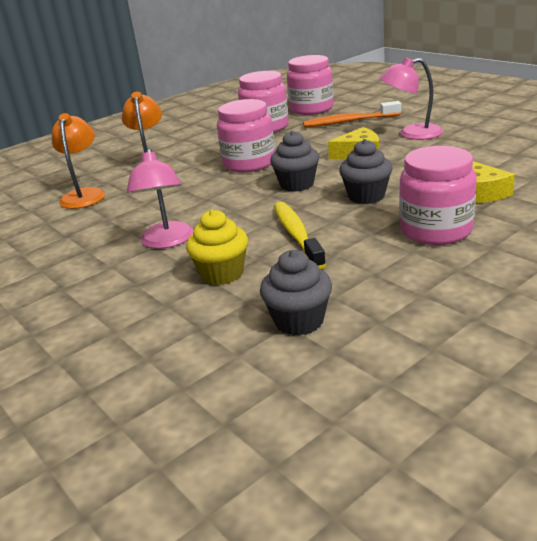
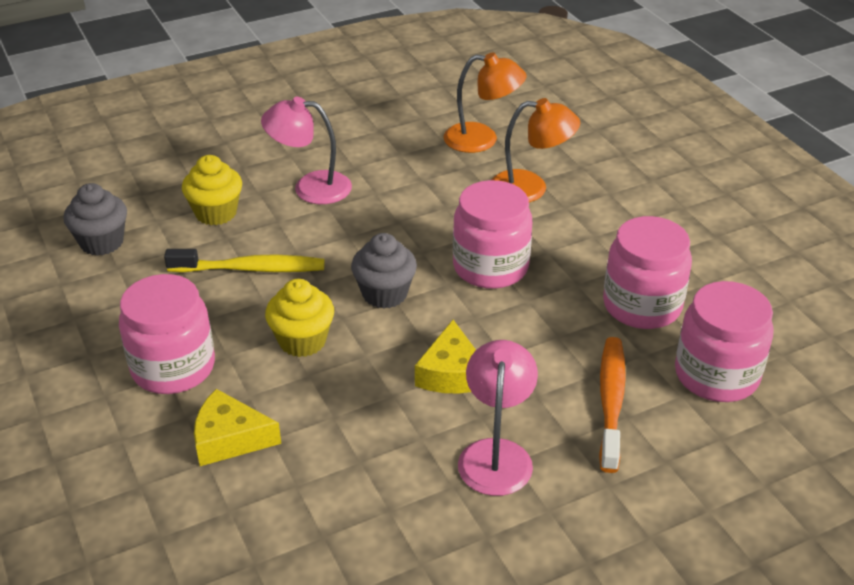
camera: 100 degrees right, 10 degrees up
(366, 196) = (302, 341): grey cupcake -> yellow cupcake

